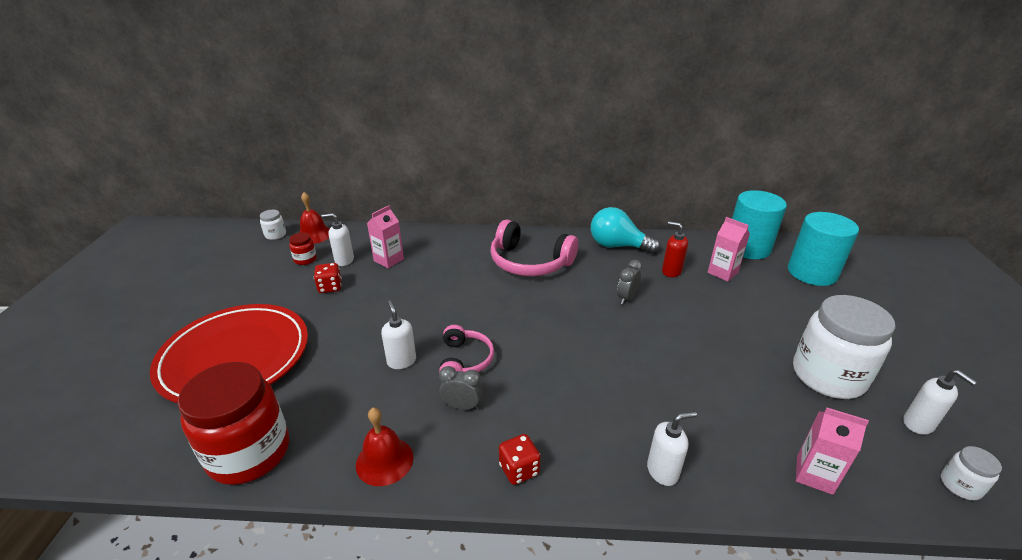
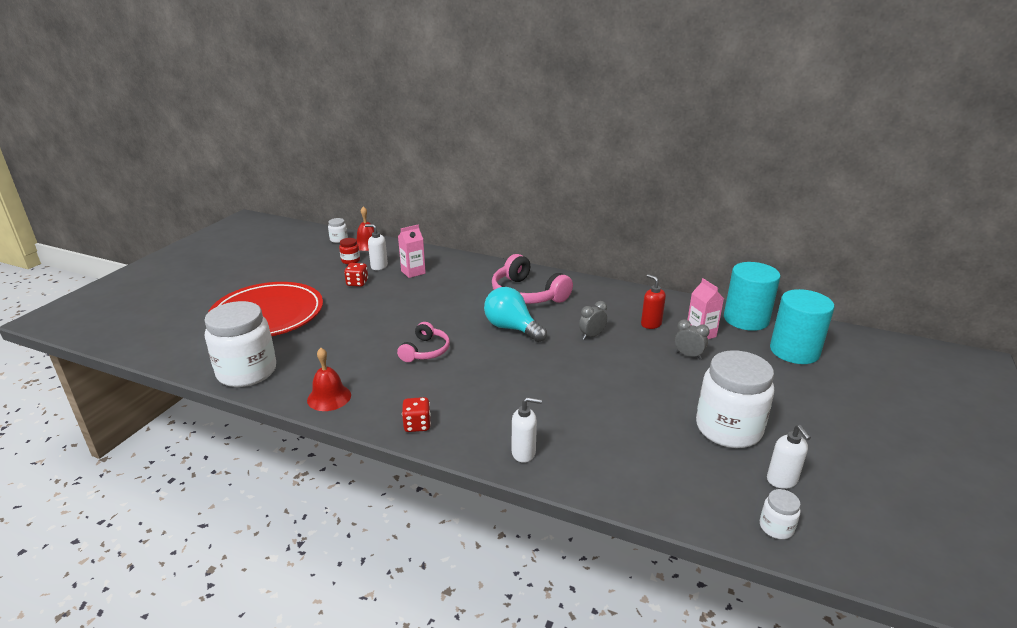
camera: 20 degrees right, 5 degrees down
(249, 453) = (247, 372): red jar -> white jar
(401, 361) = (378, 341): white soap dispenser -> none
(462, 406) = (403, 379): grey clock -> grey clock (688, 355)
(617, 246) = (617, 295): turquoise light bulb -> turquoise light bulb (512, 328)
(814, 474) = (648, 487): pink carton -> none

